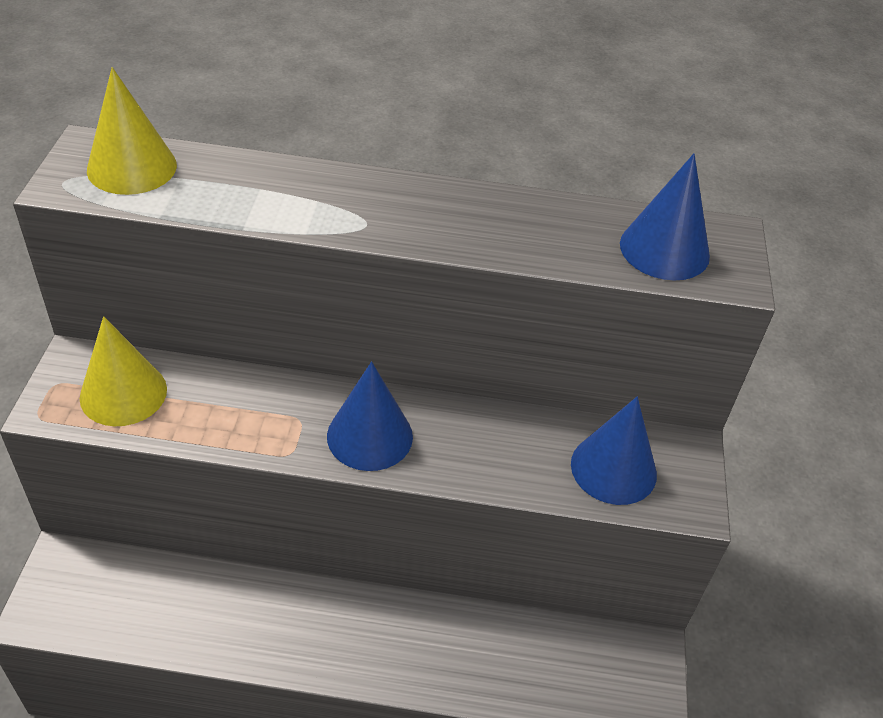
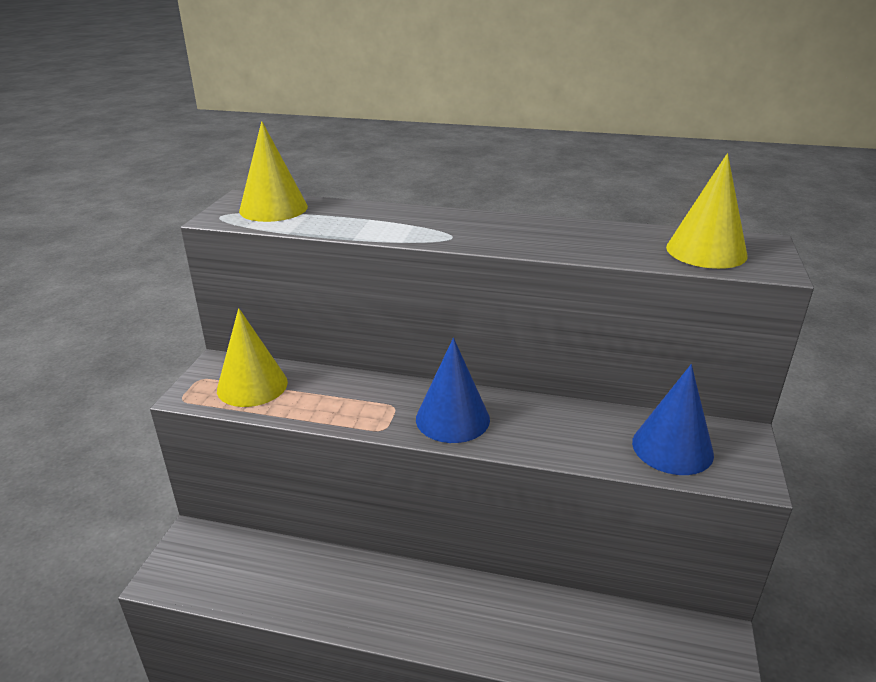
camera: 10 degrees right, 15 degrees down
(664, 249) = (706, 251): blue cone -> yellow cone

